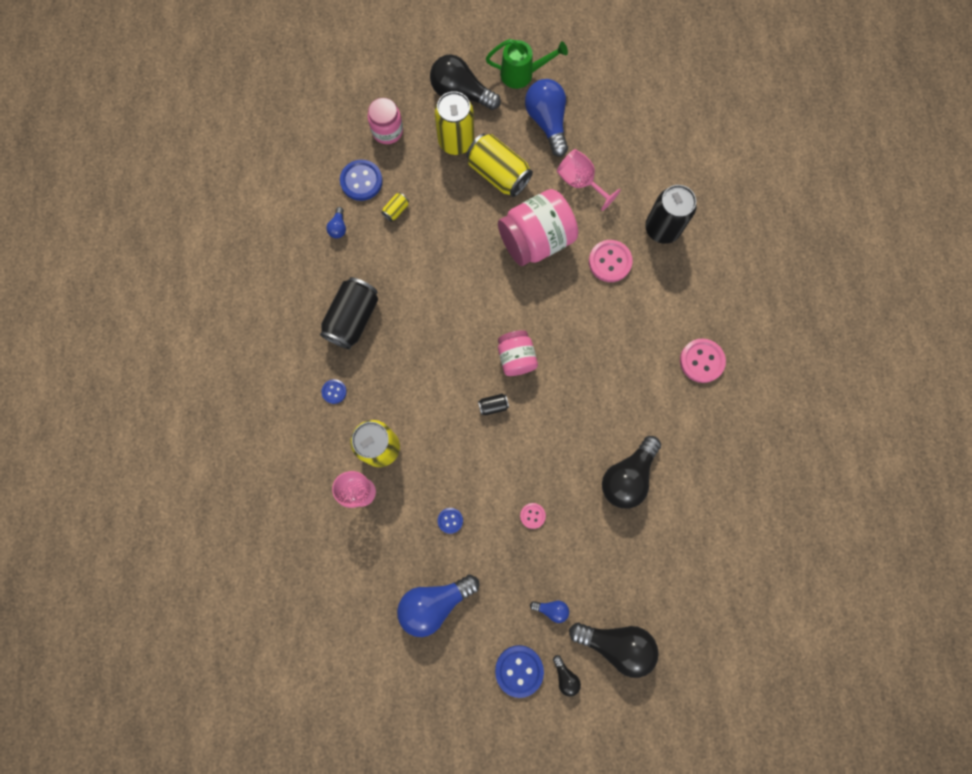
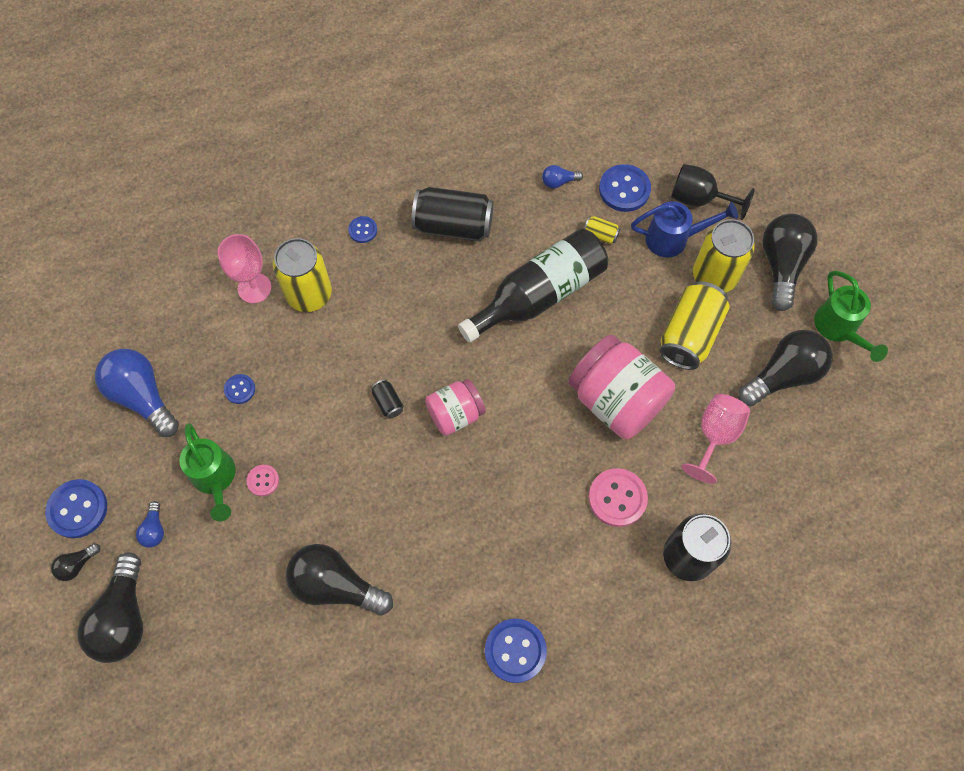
camera: 75 degrees right, 10 degrees down
(387, 131) = (698, 199): pink jar -> black goblet
(416, 159) = (673, 239): none -> blue watering can
(434, 270) = (539, 294): none -> black bottle
(521, 553) = (215, 479): none -> green watering can
(547, 122) = (783, 375): blue light bulb -> black light bulb
(701, 361) = (515, 650): pink button -> blue button

